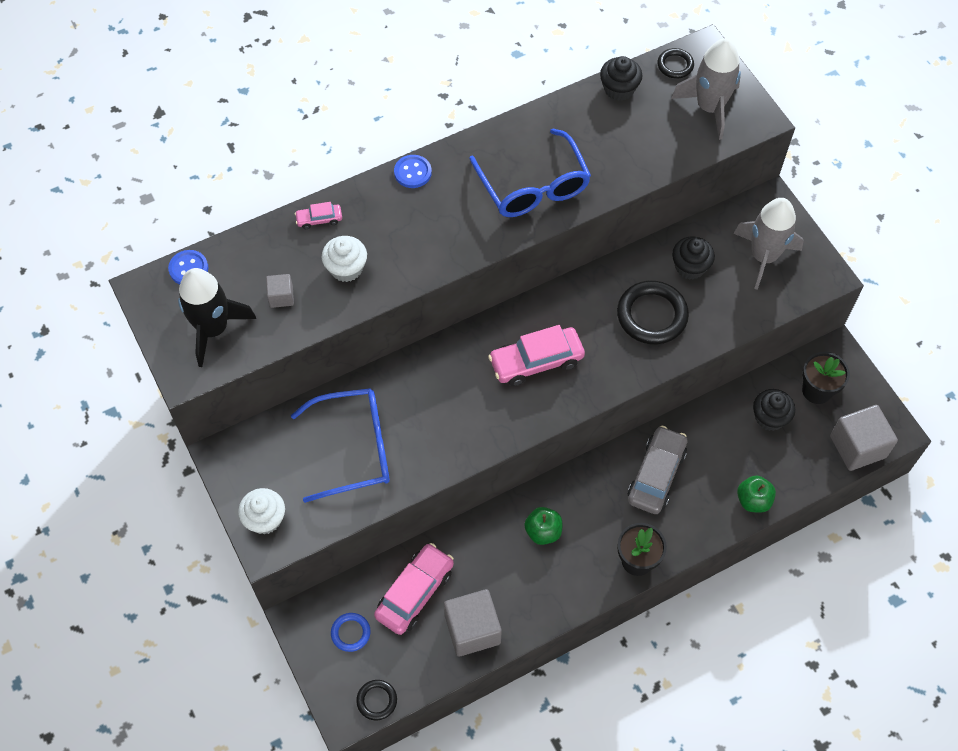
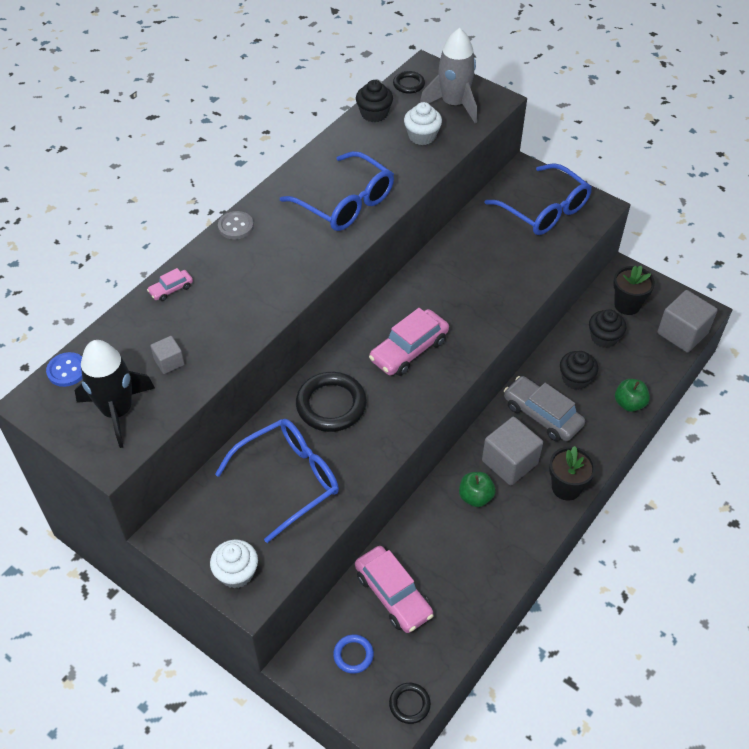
camera: 25 degrees left, 10 degrees down
(346, 268) = (217, 318): white cupcake -> white cupcake (422, 136)
(412, 172) = (236, 226): blue button -> grey button
(415, 593) = (393, 595): pink car -> pink car turned 135 degrees clockwise
(472, 629) = (461, 603): grey cube -> grey cube (510, 462)
(652, 315) = (483, 281): black ring -> black ring (331, 405)
(656, 475) = (542, 415): grey car -> grey car turned 45 degrees counterclockwise
(690, 267) = (491, 236): black cupcake -> black cupcake (575, 379)
(764, 256) = (544, 209): grey rocket -> blue glasses

